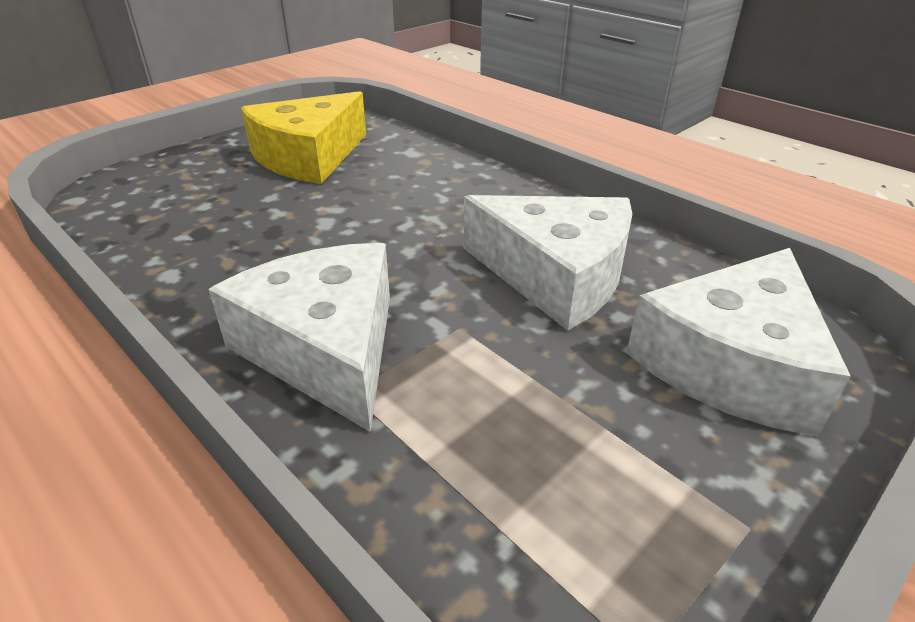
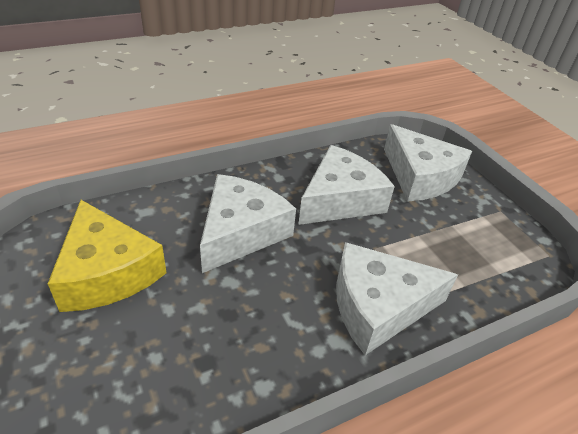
camera: 75 degrees left, 5 degrees up
(416, 210) = (241, 232): none -> white cheese

